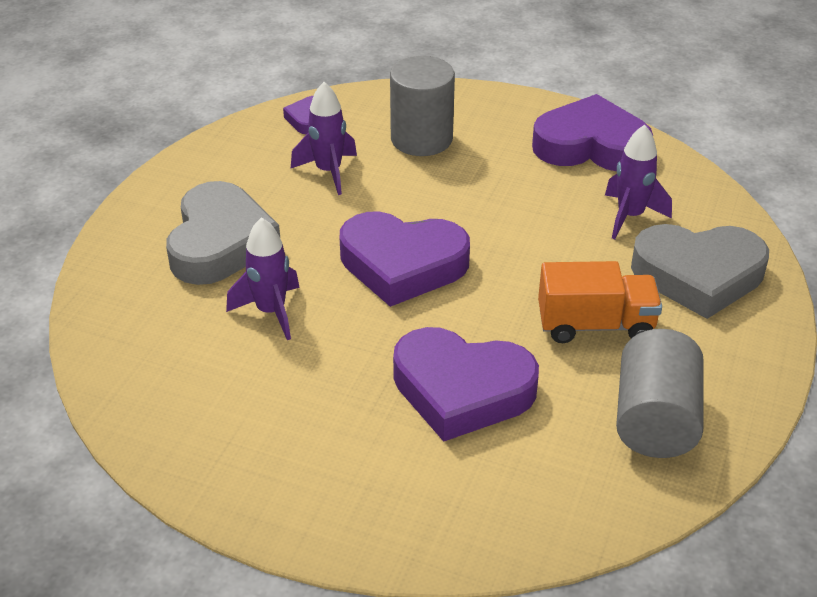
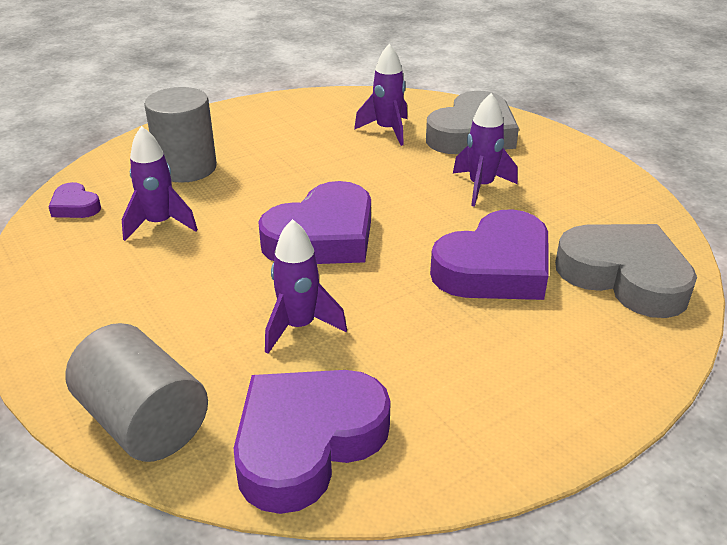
camera: 55 degrees left, 5 degrees down
(220, 242) = (167, 319): grey heart -> grey heart (624, 276)
(591, 145) = (296, 113): purple heart -> purple heart (307, 442)
(595, 325) = (481, 187): orange truck -> purple rocket
(655, 420) = (594, 205): grey cylinder -> grey cylinder (144, 422)

